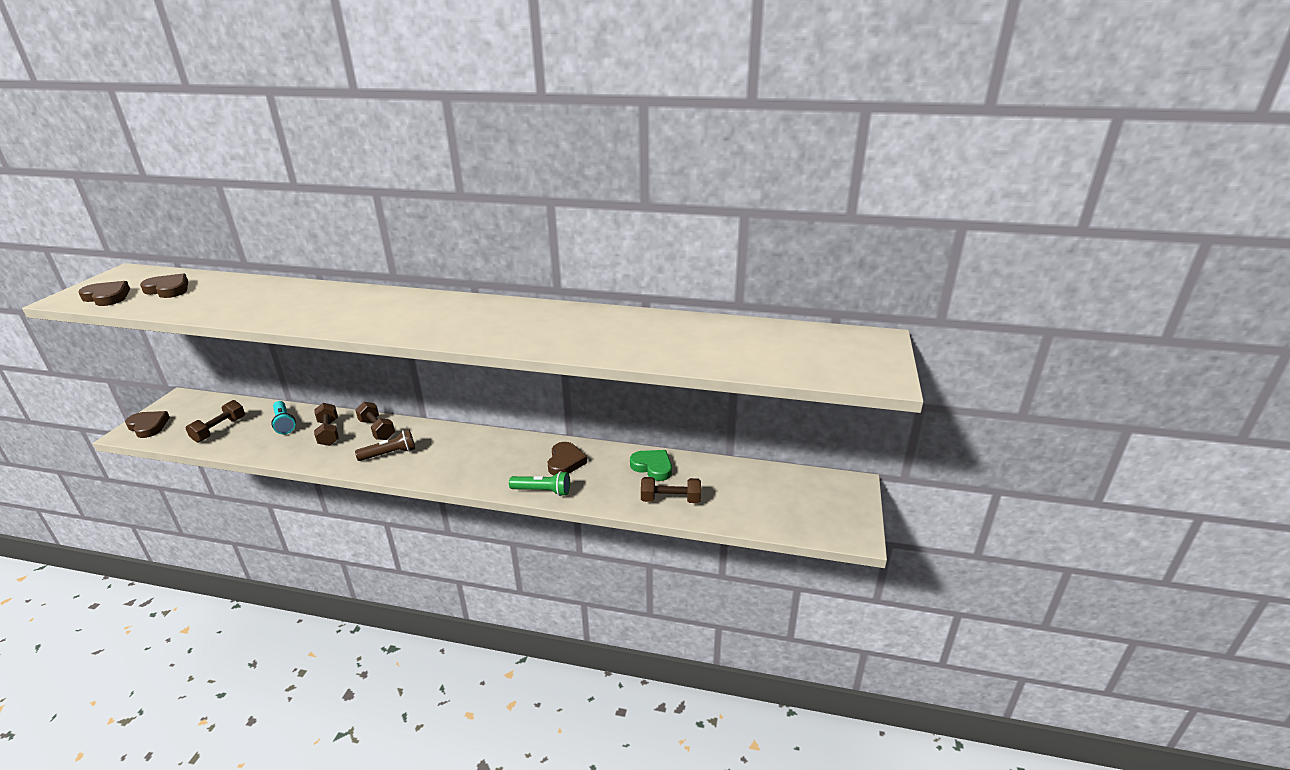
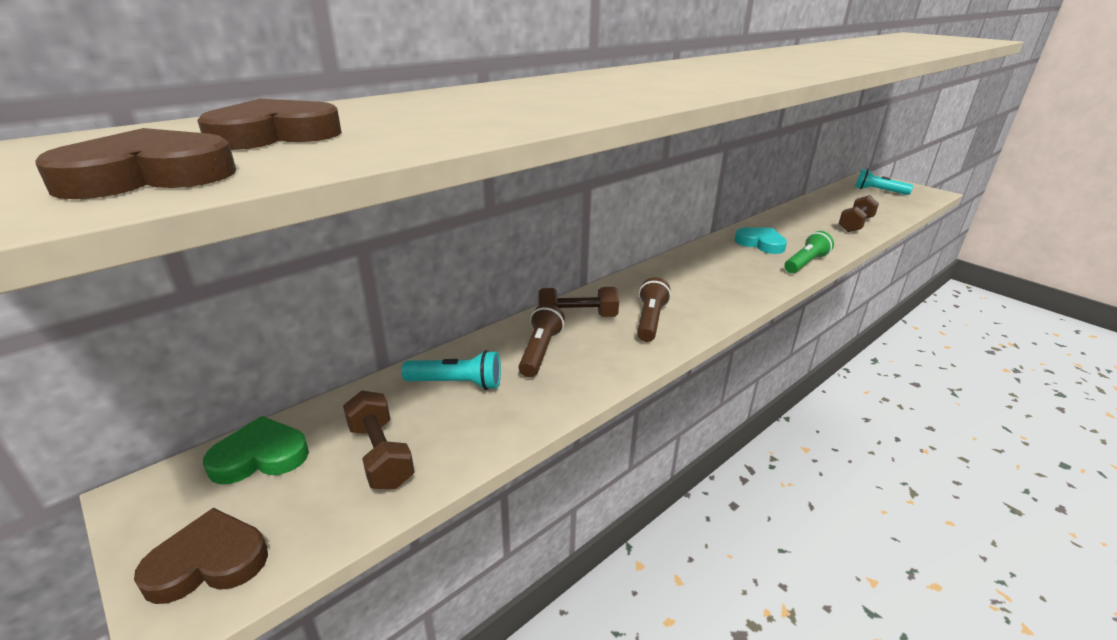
camera: 55 degrees left, 0 degrees up
(329, 433) = (540, 351): brown dumbbell -> brown flashlight
(565, 462) = (760, 243): brown heart -> turquoise heart
(652, 467) = (800, 218): green heart -> green heart (260, 456)
(805, 497) = (878, 191): none -> turquoise flashlight

